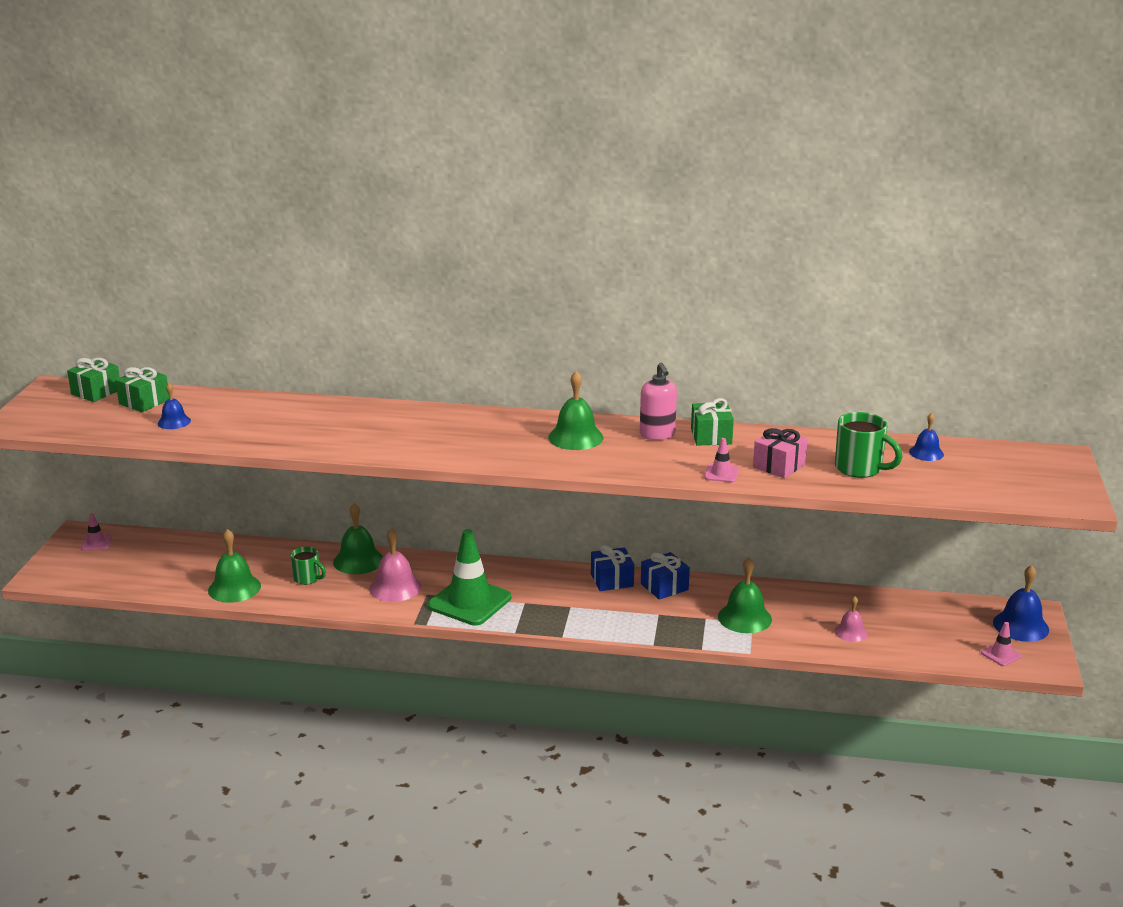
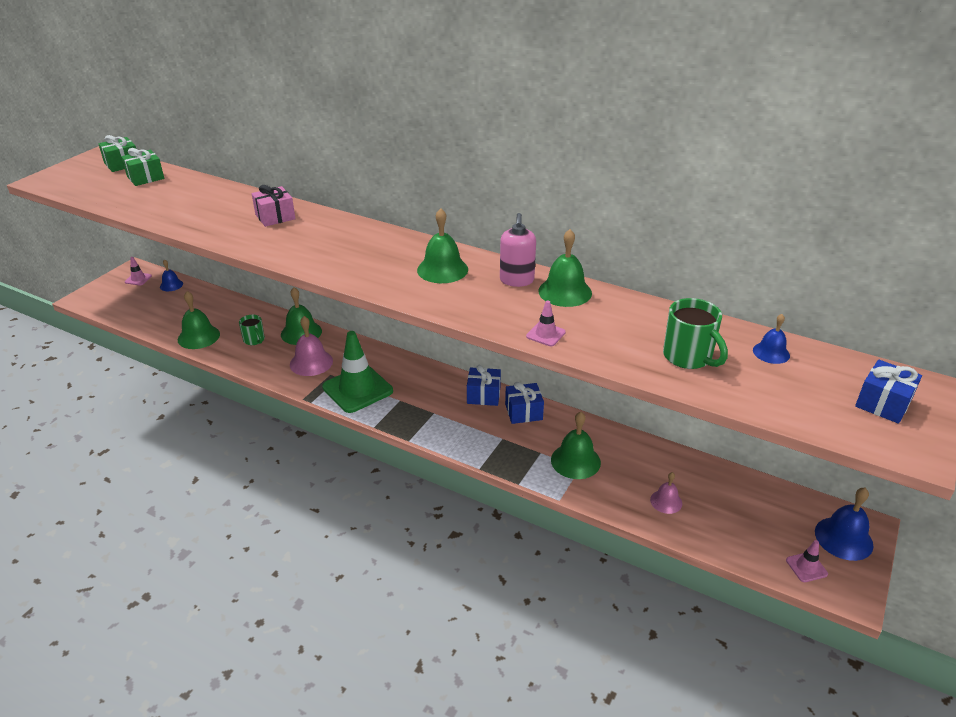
camera: 20 degrees right, 10 degrees up
(174, 422) = (148, 198): blue bell -> blue bell (171, 285)
(711, 436) = (565, 292): green gift -> green bell
(779, 466) = (608, 337): pink gift -> pink gift (275, 217)
(1036, 473) = (883, 403): none -> blue gift

